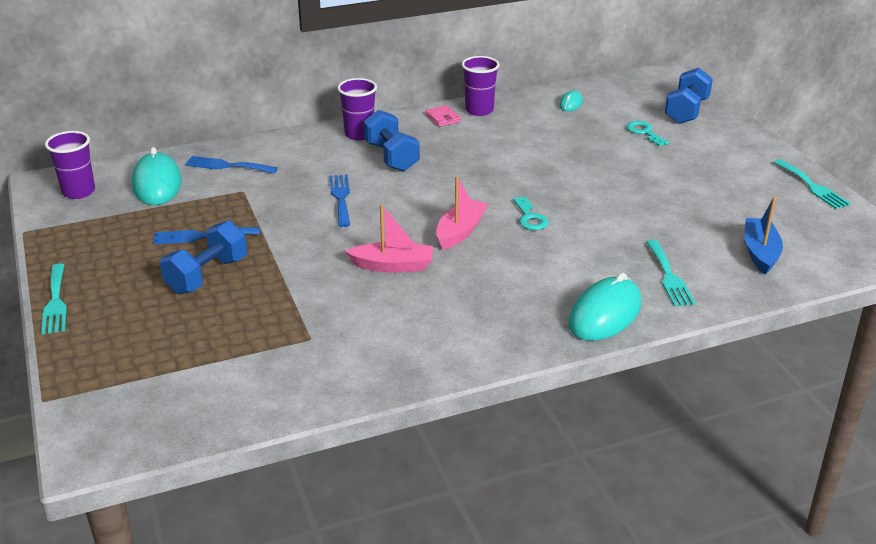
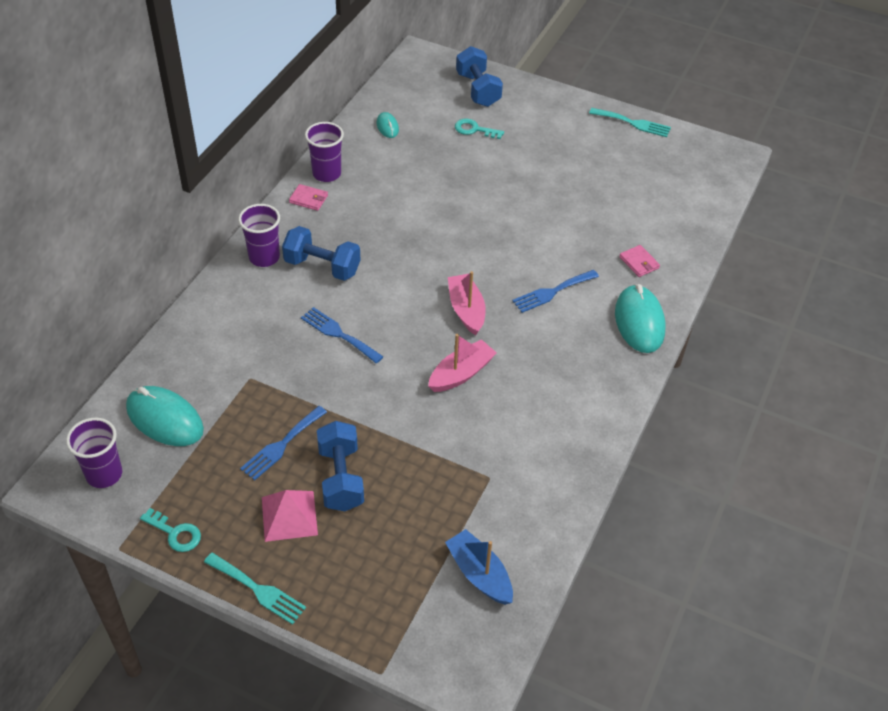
camera: 45 degrees left, 15 degrees up
(141, 275) = (289, 516): none -> pink pyramid
(227, 166) = (198, 360): blue fork -> blue fork (552, 292)
(530, 218) = (496, 265): turquoise key -> turquoise key (175, 533)
(669, 276) = (639, 262): turquoise fork -> pink wallet
(760, 252) = (666, 206): blue boat -> blue boat (479, 574)

